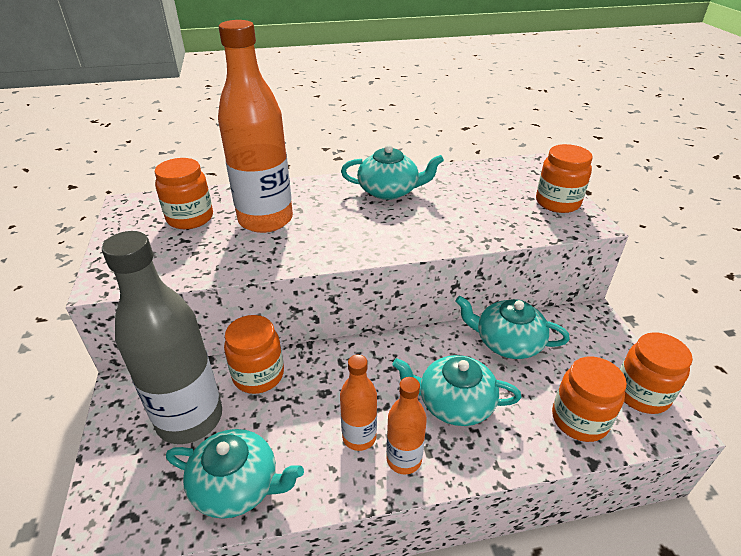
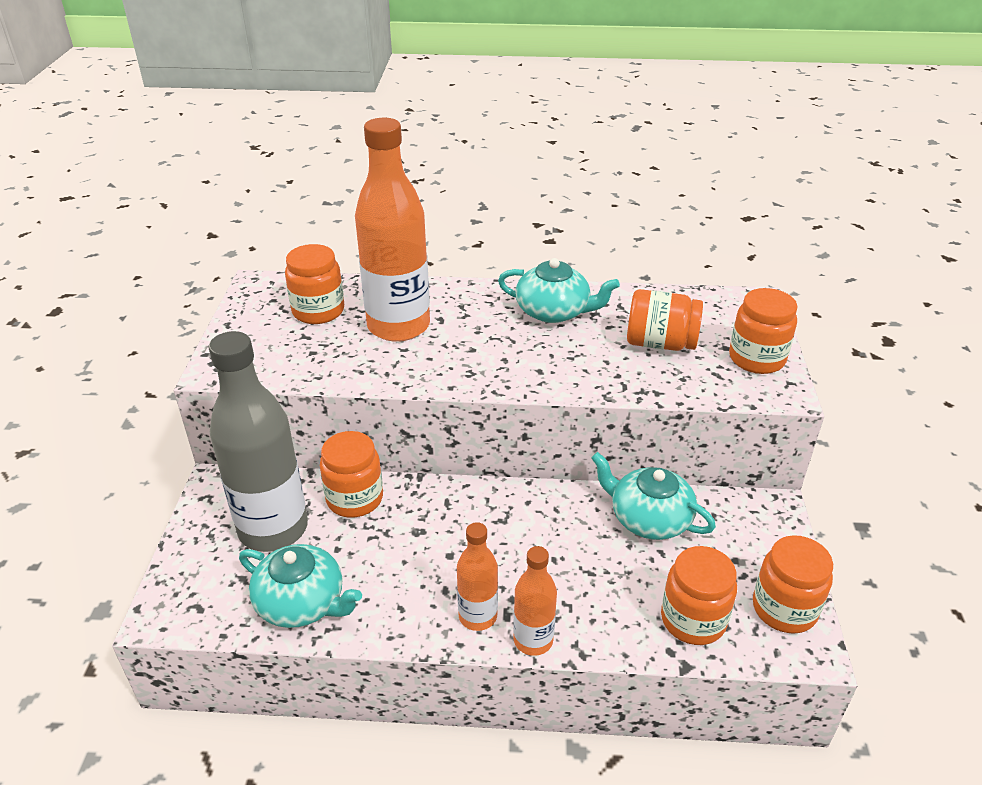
camera: 15 degrees right, 0 degrees up
(359, 437) = (439, 584): orange bottle -> orange bottle (533, 640)
(454, 403) = (556, 571): turquoise teapot -> none
(481, 202) = (660, 343): none -> orange jar

